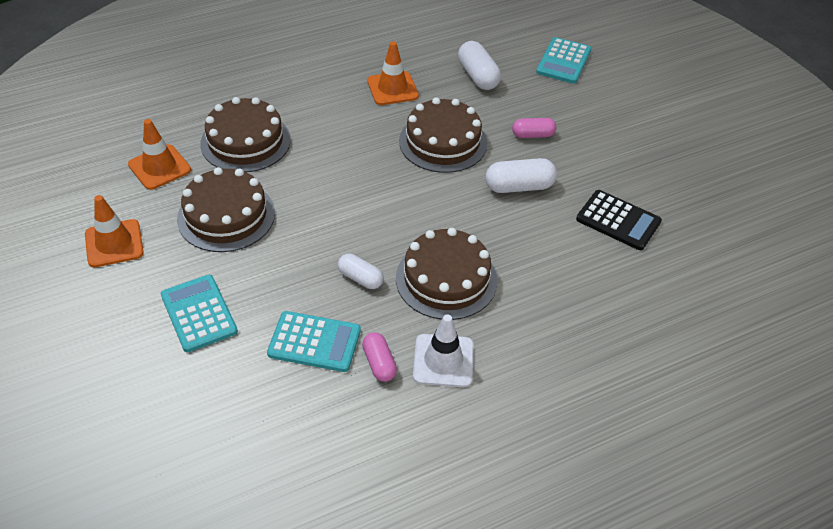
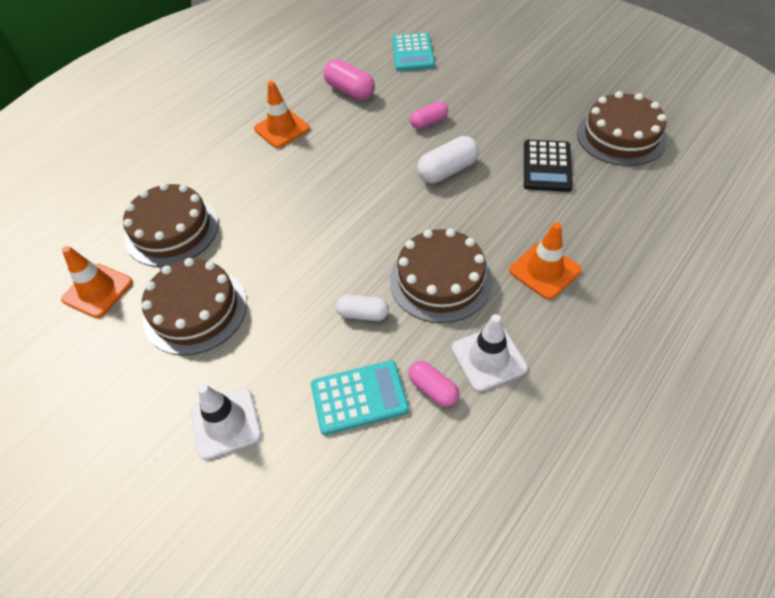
camera: 20 degrees left, 5 degrees up
(114, 243) = (92, 390): orange traffic cone -> orange traffic cone (544, 270)
(199, 313) = (226, 423): turquoise calculator -> white traffic cone
(443, 142) = (357, 158): brown cake -> brown cake (621, 136)
(478, 76) = (350, 91): white capsule -> pink capsule
(618, 220) = (547, 166): black calculator -> black calculator turned 90 degrees clockwise

